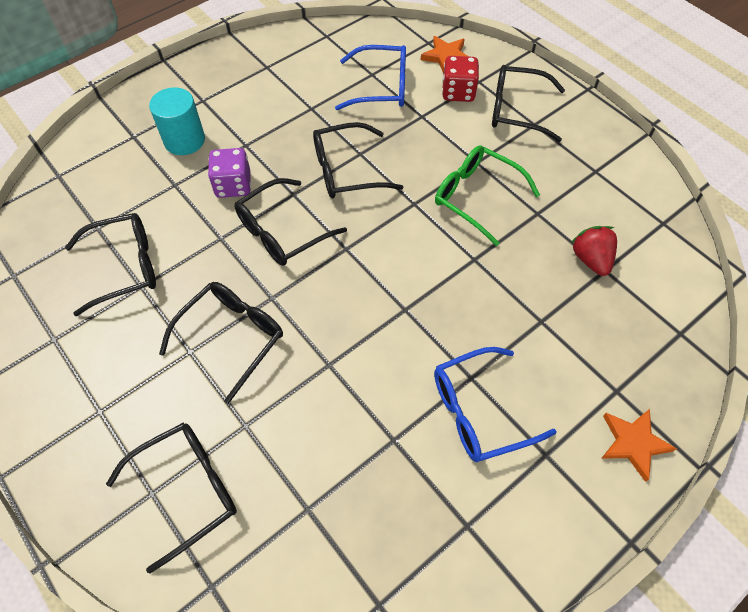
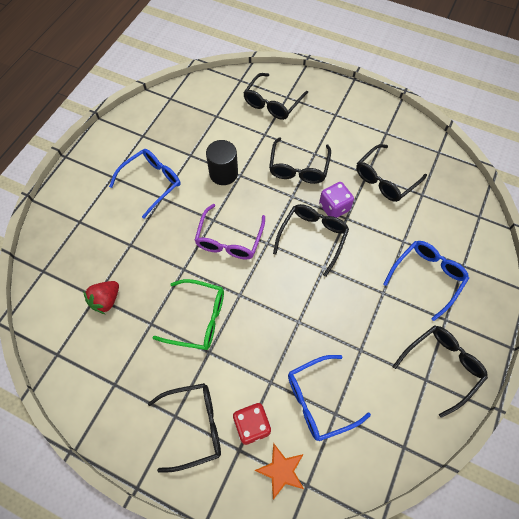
camera: 155 degrees right, 5 degrees up
(184, 140) = (427, 277): turquoise cylinder -> blue glasses
(233, 185) = (366, 256): purple dice -> purple dice (334, 207)
(346, 170) = (299, 301): black glasses -> black glasses (441, 366)
(353, 378) = (223, 173): none -> black cylinder
(395, 272) = (229, 240): none -> purple glasses
(591, 259) = (106, 300): red strawberry -> red strawberry turned 75 degrees clockwise
(633, 443) = (67, 198): orange star -> none

